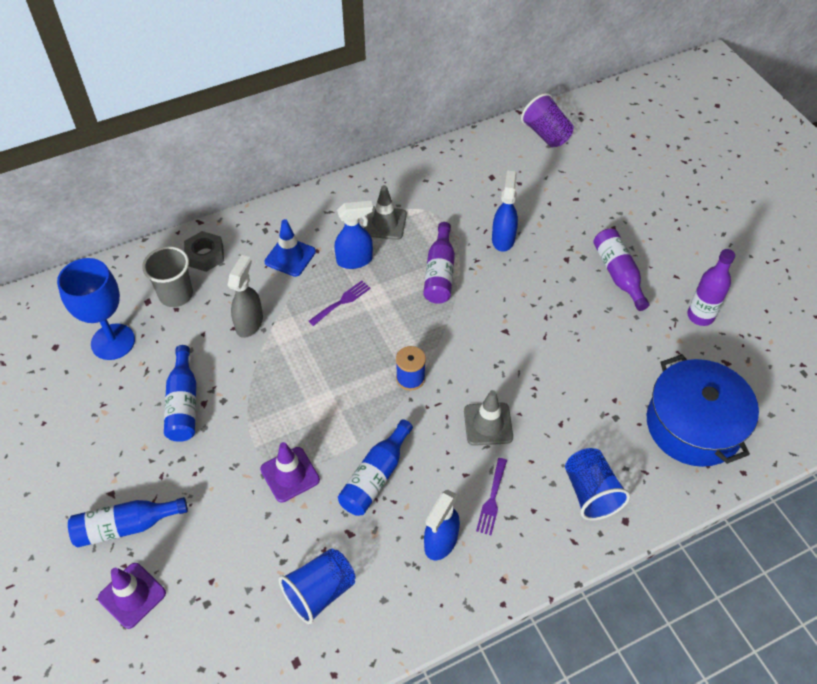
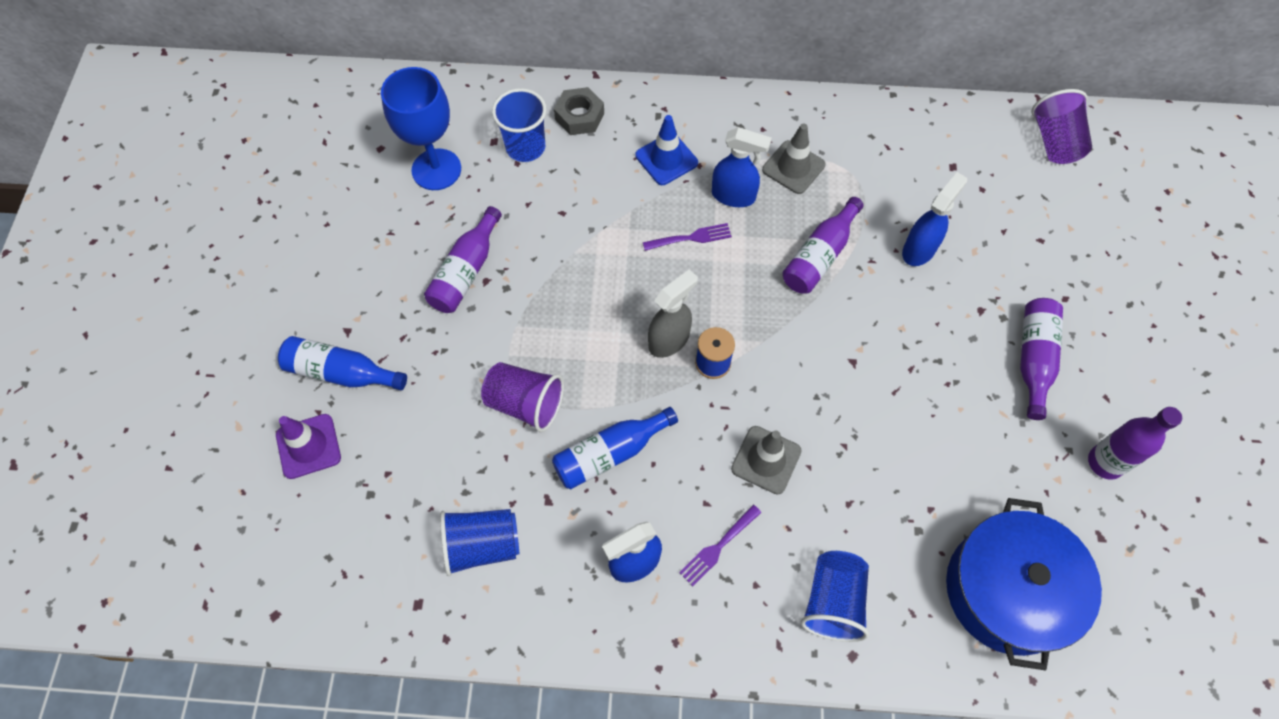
camera: 30 degrees right, 10 degrees up
(176, 295) = (525, 147): grey cup -> blue cup
(184, 403) = (466, 271): blue bottle -> purple bottle
(249, 323) = (581, 215): grey spray bottle -> grey spray bottle (669, 340)
(290, 474) = (525, 404): purple traffic cone -> purple cup

